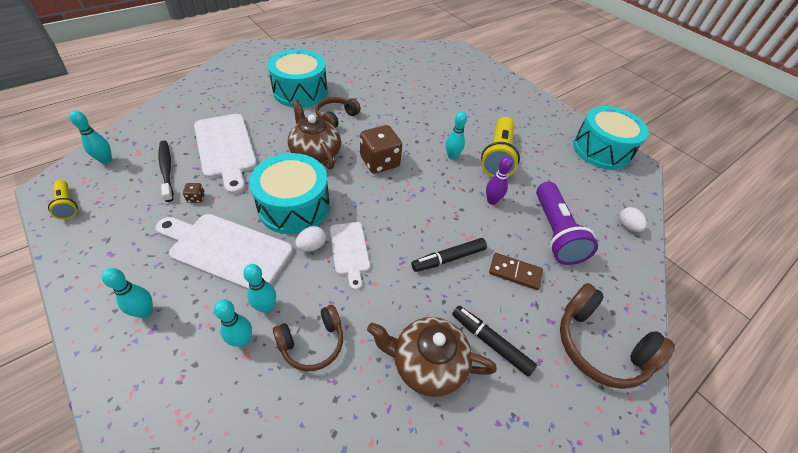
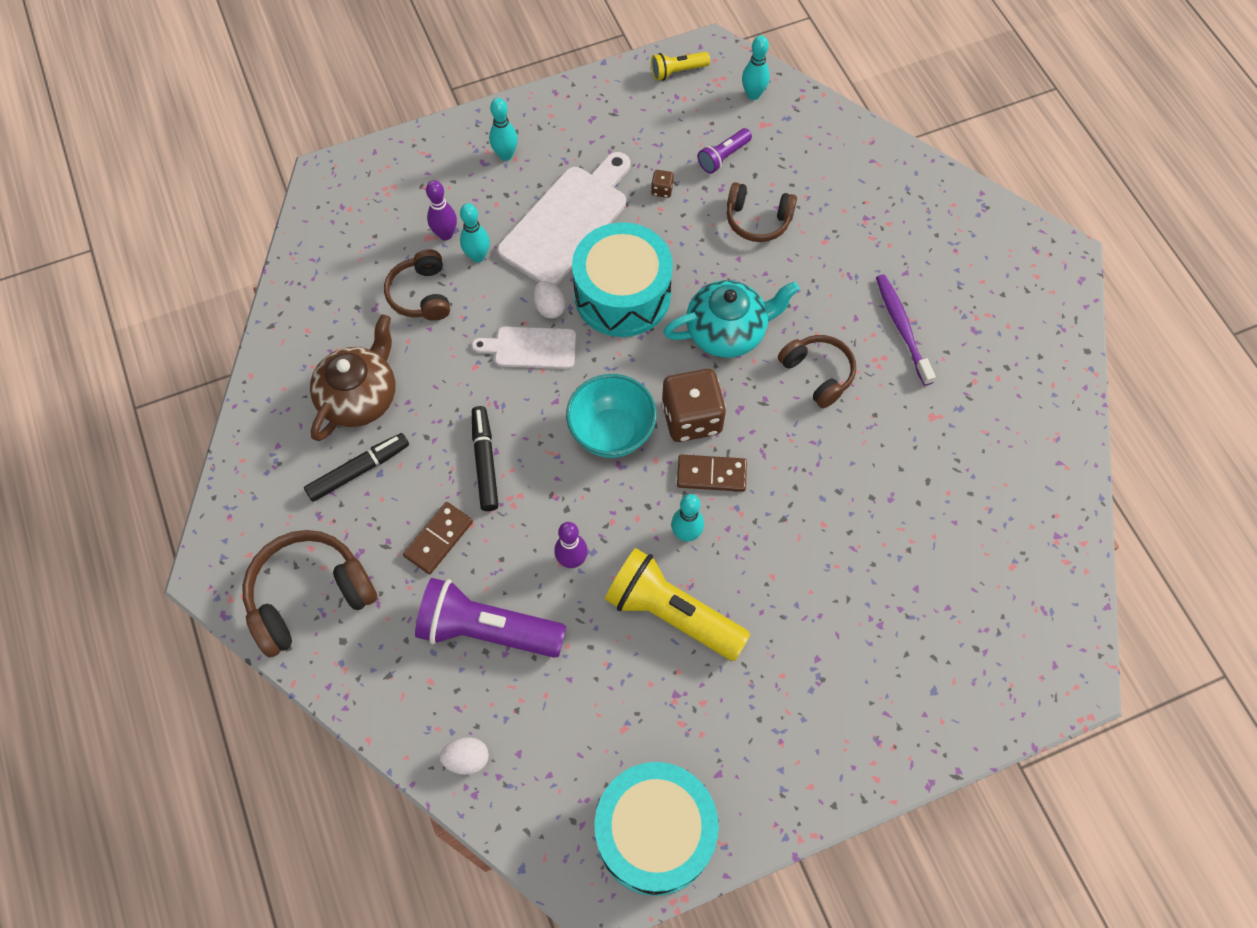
camera: 110 degrees right, 15 degrees up
(167, 169) = (723, 157): black toothbrush -> purple flashlight
(225, 148) = (758, 220): white cutting board -> brown headphones
(242, 340) = (445, 234): turquoise bowling pin -> purple bowling pin
(300, 91) = (902, 328): turquoise drum -> purple toothbrush
(315, 154) = (727, 331): brown teapot -> turquoise teapot
(402, 196) = (612, 433): none -> turquoise bowl
(413, 150) = (711, 475): none -> brown domino

